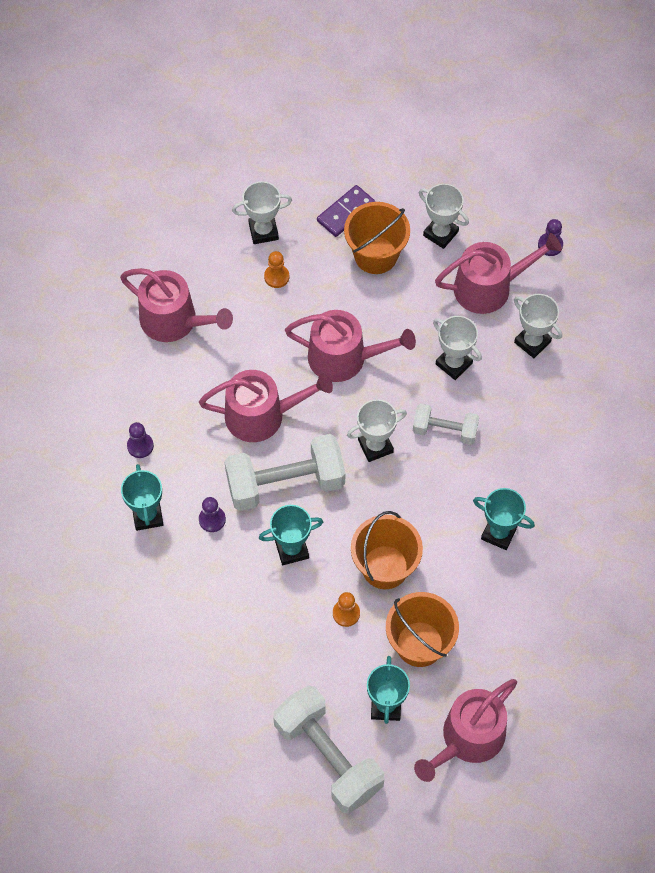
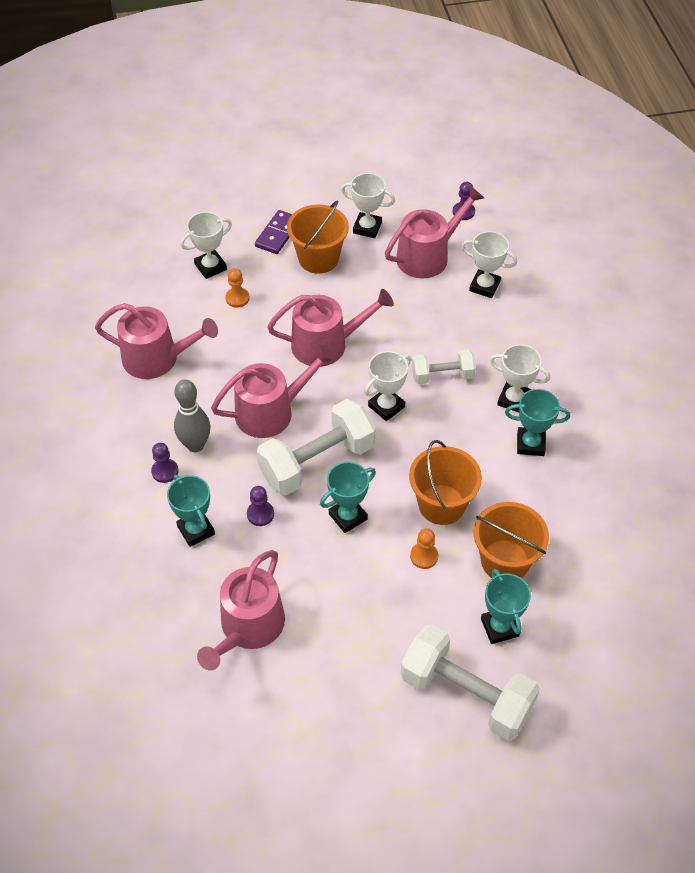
camera: 20 degrees left, 10 degrees down
(178, 427) = (195, 445): none -> grey bowling pin
(454, 363) = (425, 321): white trophy -> white trophy (513, 400)
(468, 739) = (590, 631): pink watering can -> pink watering can (248, 627)

